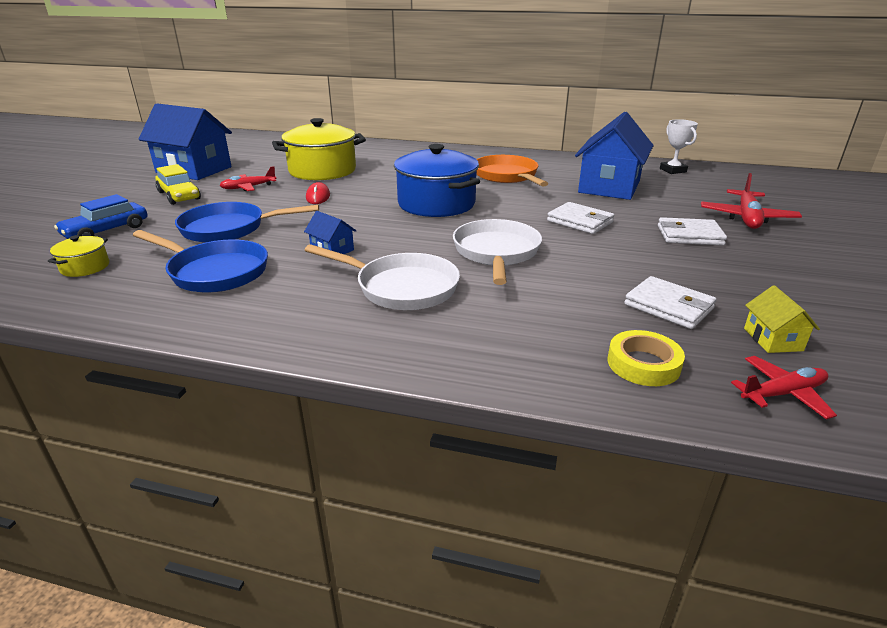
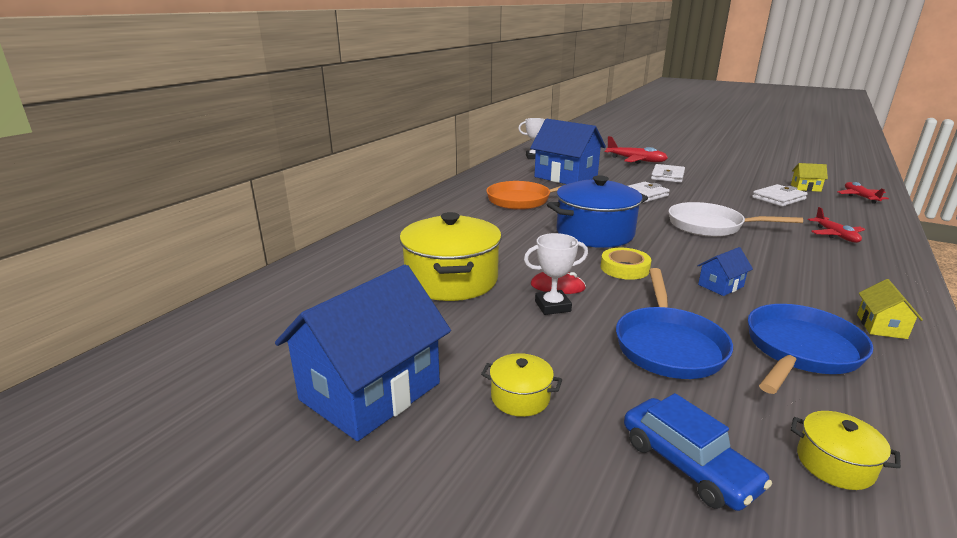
camera: 75 degrees left, 5 degrees down
(179, 196) = (520, 397): yellow car -> yellow pot
(248, 187) = (502, 334): red plane -> red plane (835, 235)
(253, 315) = (881, 326): none -> yellow house
(286, 197) = (552, 306): none -> white trophy
(401, 287) = (790, 263): white pan -> none
(643, 364) = (853, 215): yellow tape -> yellow tape (624, 268)

